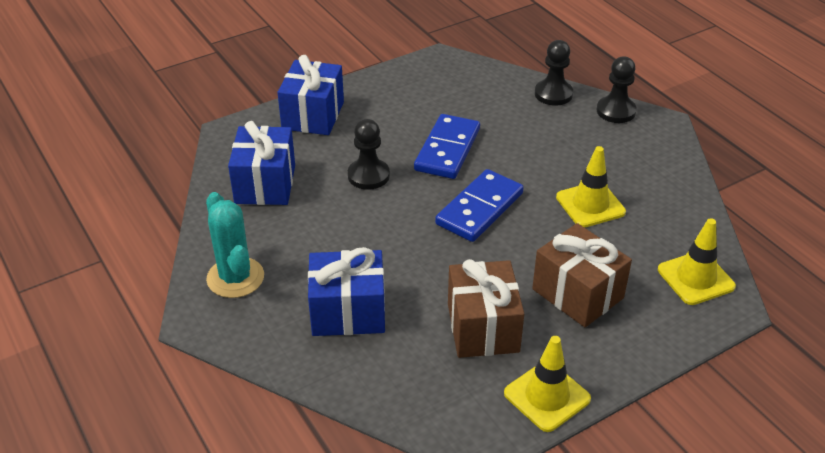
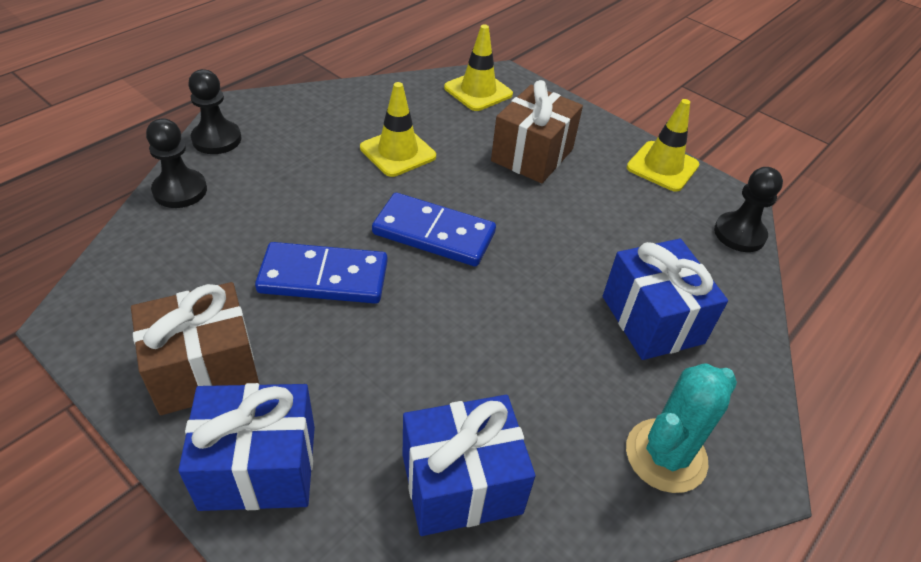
camera: 110 degrees left, 5 degrees up
(368, 176) = (402, 352): black pawn -> black pawn (739, 234)
(483, 327) = (610, 212): brown gift -> brown gift (204, 370)

